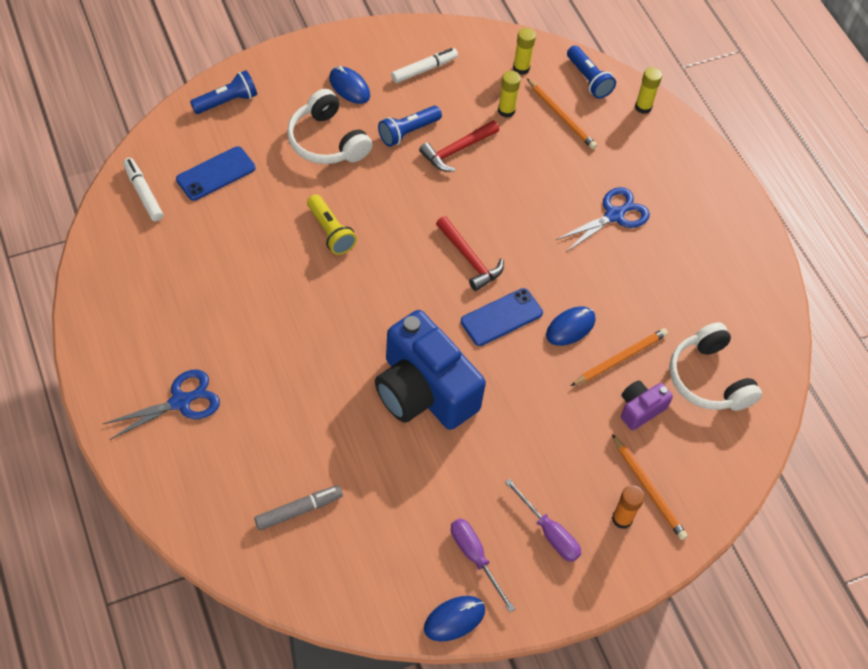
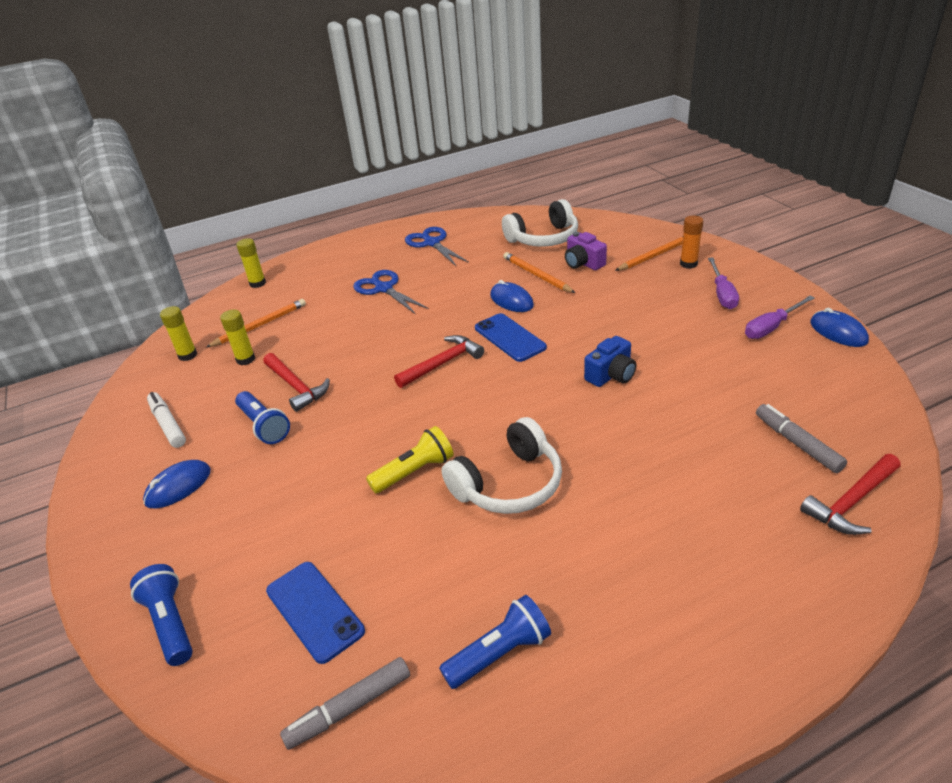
camera: 85 degrees left, 20 degrees down
(143, 193) = (349, 708): white marker -> grey marker
(181, 402) = (711, 577): blue scissors -> blue scissors (432, 243)
(225, 522) = (851, 502): none -> red hammer
(327, 141) = (268, 495): white headphones -> white headphones (508, 484)
(424, 391) = (611, 375): blue camera -> blue camera, size x0.46
(549, 532) = (722, 294): purple screwdriver -> purple screwdriver turned 135 degrees clockwise
(588, 79) = (215, 314): blue flashlight -> blue flashlight (499, 653)

